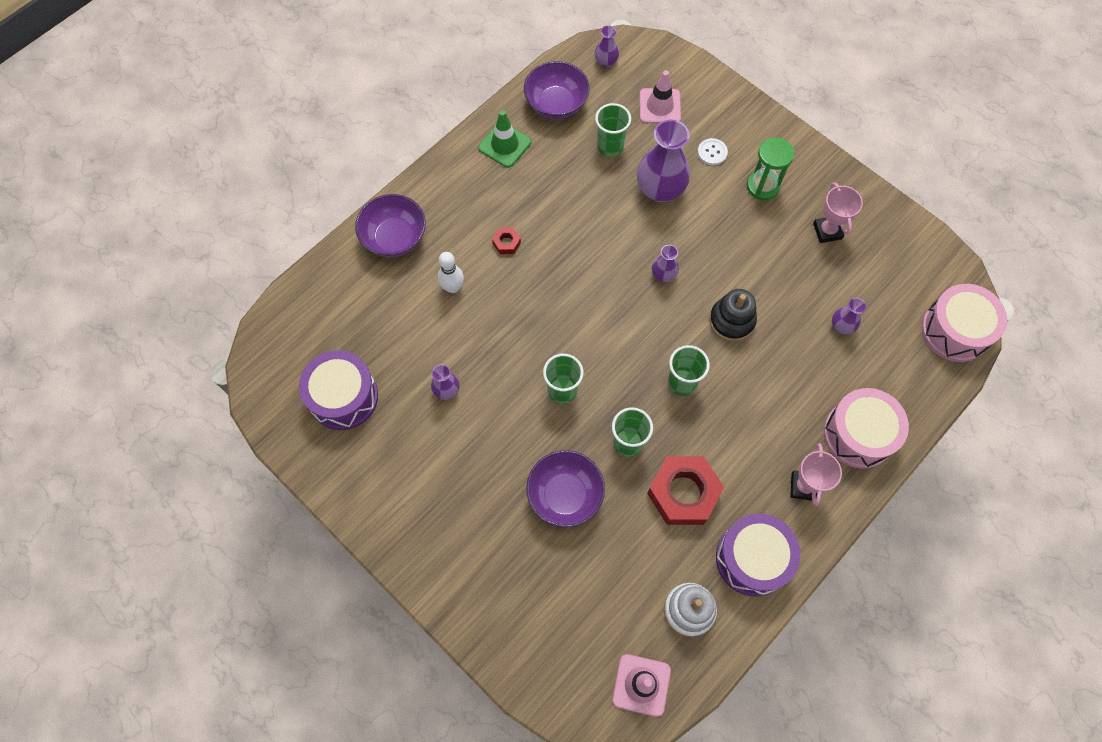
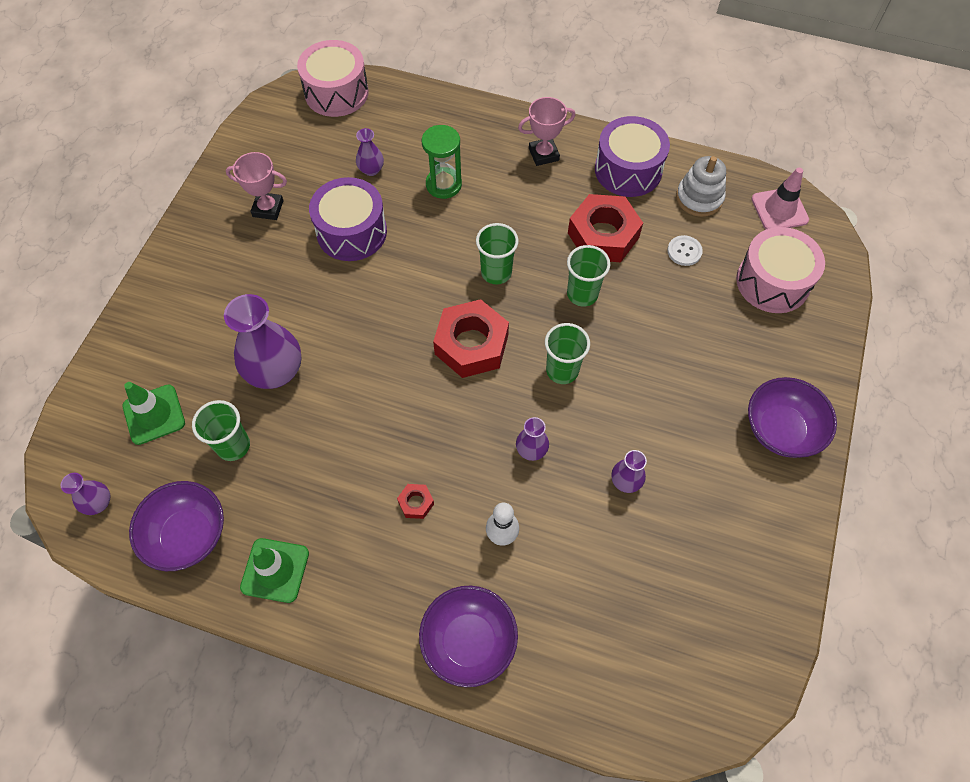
camera: 115 degrees left, 5 degrees down
(343, 397) = (697, 589): purple drum -> purple drum (351, 232)
(565, 495) = (664, 325): purple bowl -> purple bowl (781, 430)
(619, 333) = (471, 344): none -> red nut
(659, 106) = (154, 414): pink traffic cone -> green traffic cone
(663, 275) = (384, 330): purple vase -> purple vase (531, 450)
(712, 152) = (204, 338): white button -> white button (684, 251)
(731, 320) = (408, 254): black stacking toy -> none
(763, 186) = (233, 278): green hourglass -> green hourglass (443, 184)
(827, 231) = (268, 208): pink trophy -> pink trophy turned 45 degrees clockwise
(858, 434) = (473, 131): pink drum -> pink drum (772, 282)

